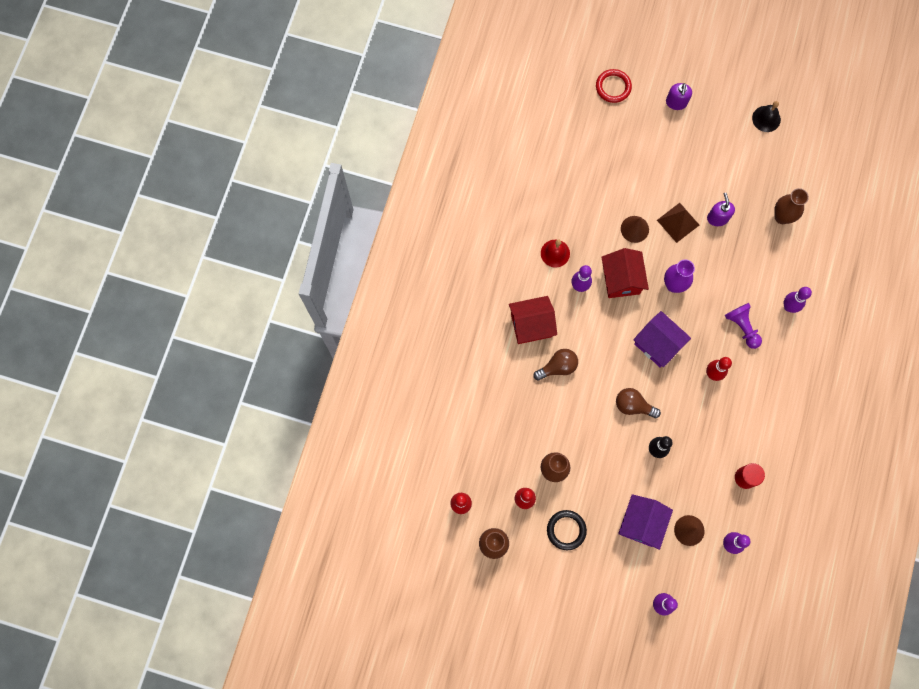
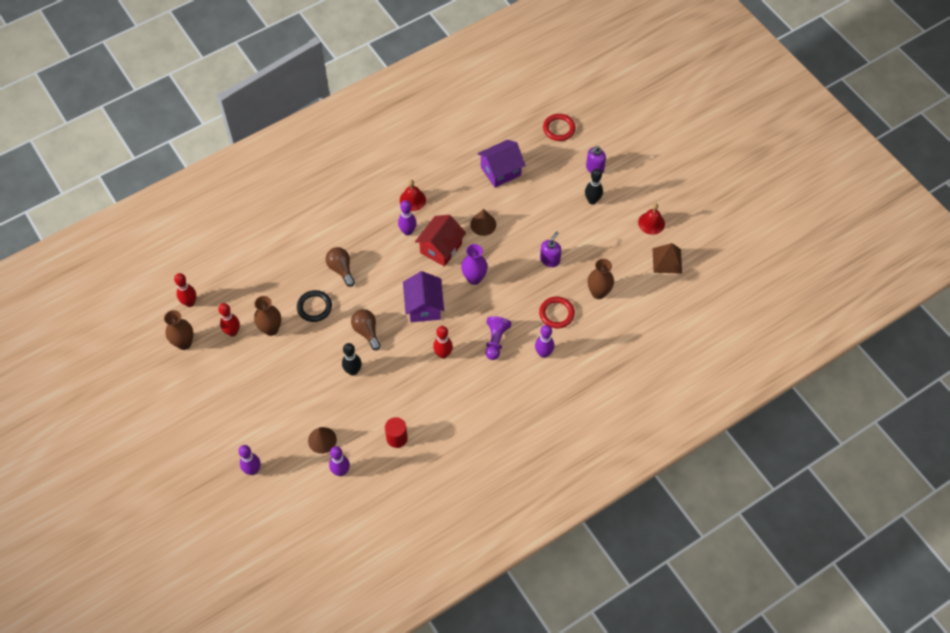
camera: 40 degrees right, 15 degrees down
(531, 325) = (350, 231): red house -> none
(558, 367) = (341, 269): brown light bulb -> brown light bulb turned 135 degrees counterclockwise
(566, 530) = (240, 372): black ring -> black ring (314, 307)
(641, 523) = (294, 409): purple house -> purple house (501, 171)
(678, 222) = (518, 242): brown pyramid -> brown pyramid (667, 260)
(701, 135) = (592, 200): none -> black bowling pin
(766, 119) = (651, 223): black bell -> red bell
(767, 263) = (556, 313): none -> red ring

